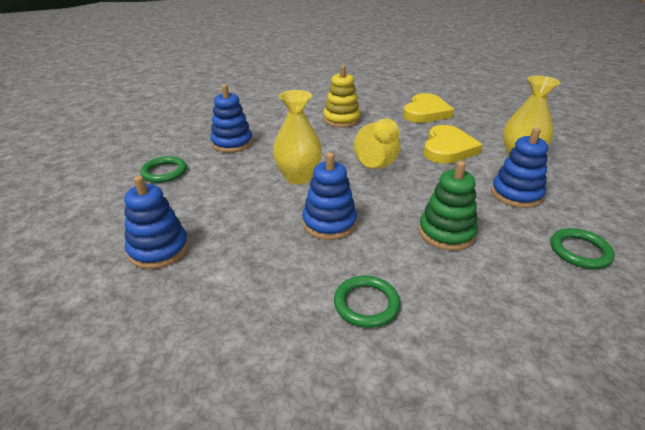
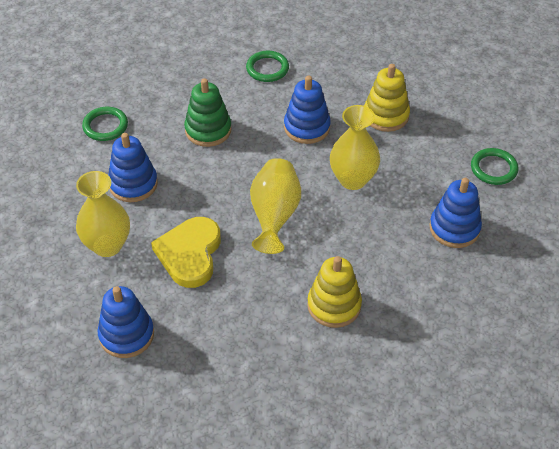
camera: 170 degrees right, 15 degrees up
(159, 249) = (429, 87): blue stacking toy -> blue stacking toy (126, 335)
(233, 225) = (386, 115): none -> yellow stacking toy
(426, 112) = (210, 348): yellow heart -> none

